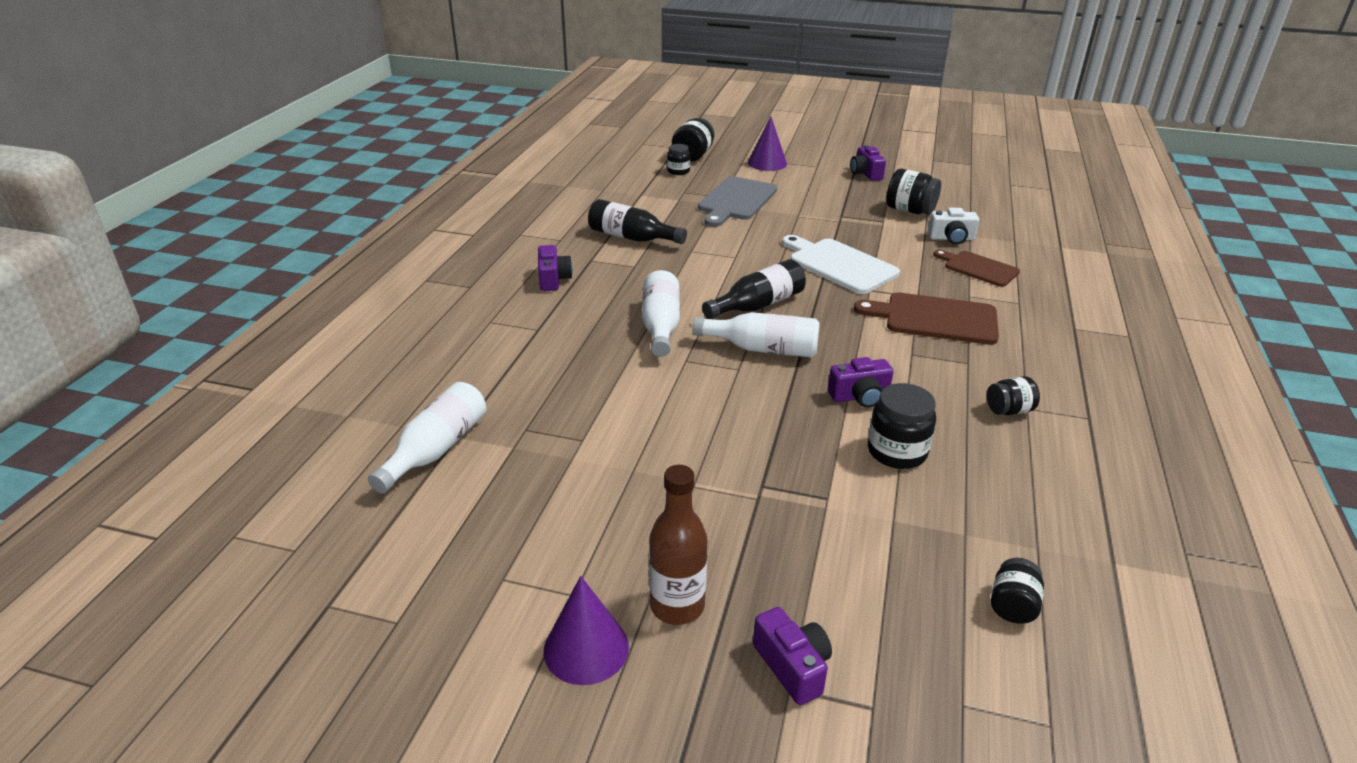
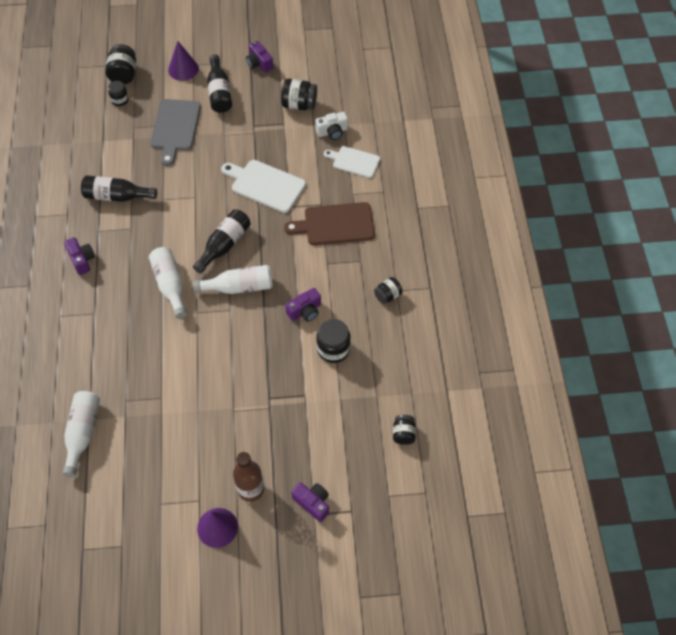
camera: 20 degrees left, 25 degrees up
(805, 185) = (219, 92): none -> black bottle
(978, 268) = (354, 161): brown cutting board -> white cutting board

